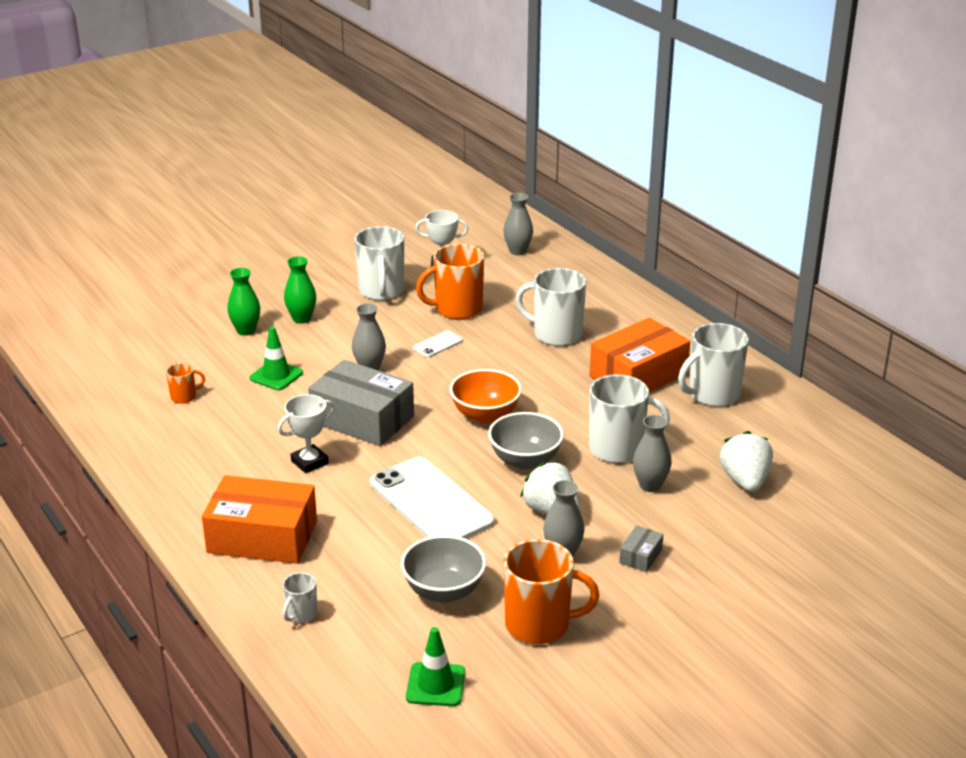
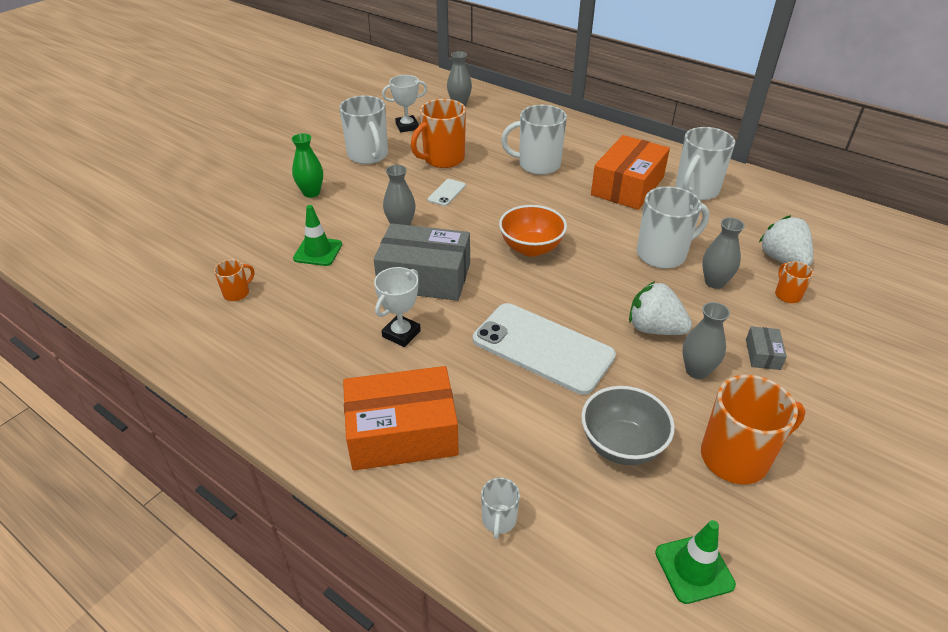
camera: 20 degrees left, 10 degrees up
(246, 330) = (265, 214): green vase -> none
(525, 460) = (595, 284): grey bowl -> none
(717, 513) = (787, 295): none -> orange mug

